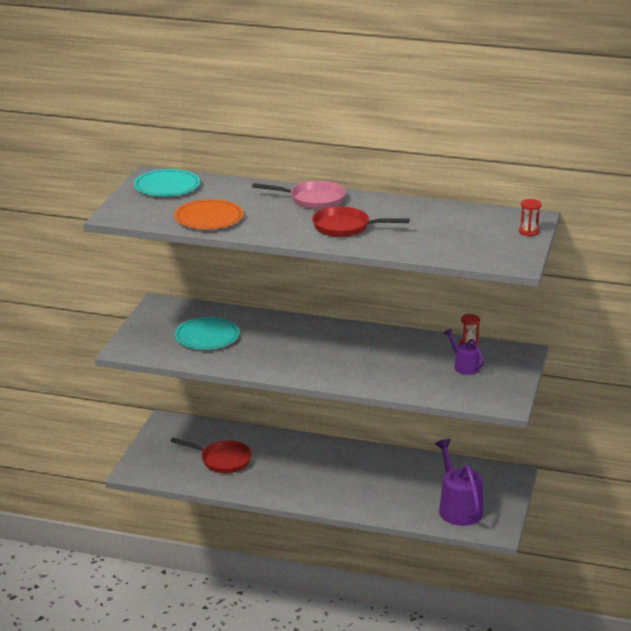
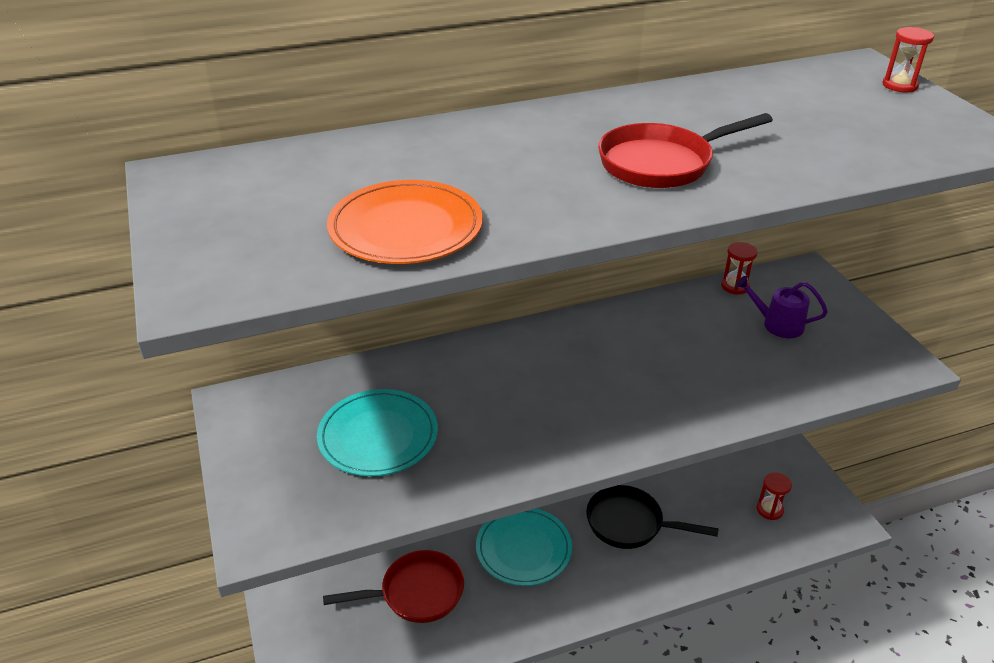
camera: 35 degrees left, 10 degrees up
(167, 186) = (236, 188): turquoise plate -> turquoise plate (523, 549)
(313, 200) = (532, 131): pink pan -> none
(367, 480) = (630, 523): none -> black pan
(458, 508) = (769, 510): purple watering can -> red hourglass

